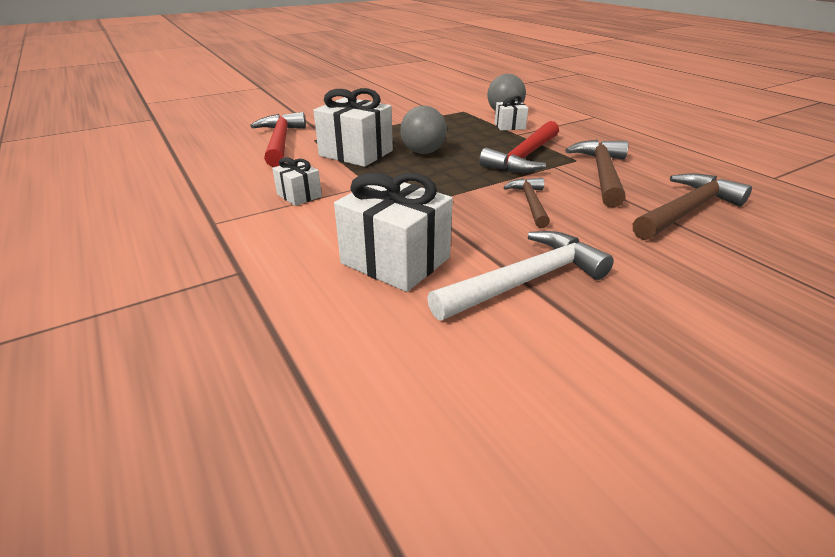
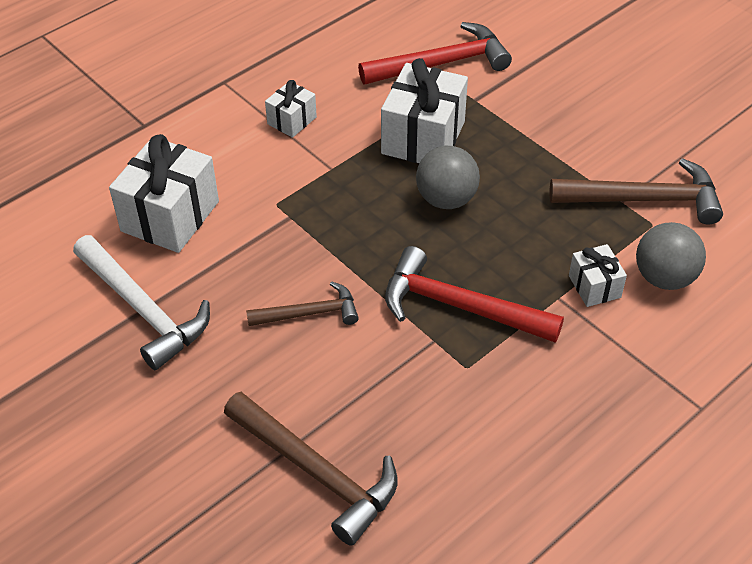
camera: 80 degrees right, 15 degrees up
(601, 174) = (420, 393): brown hammer -> brown hammer (644, 199)

